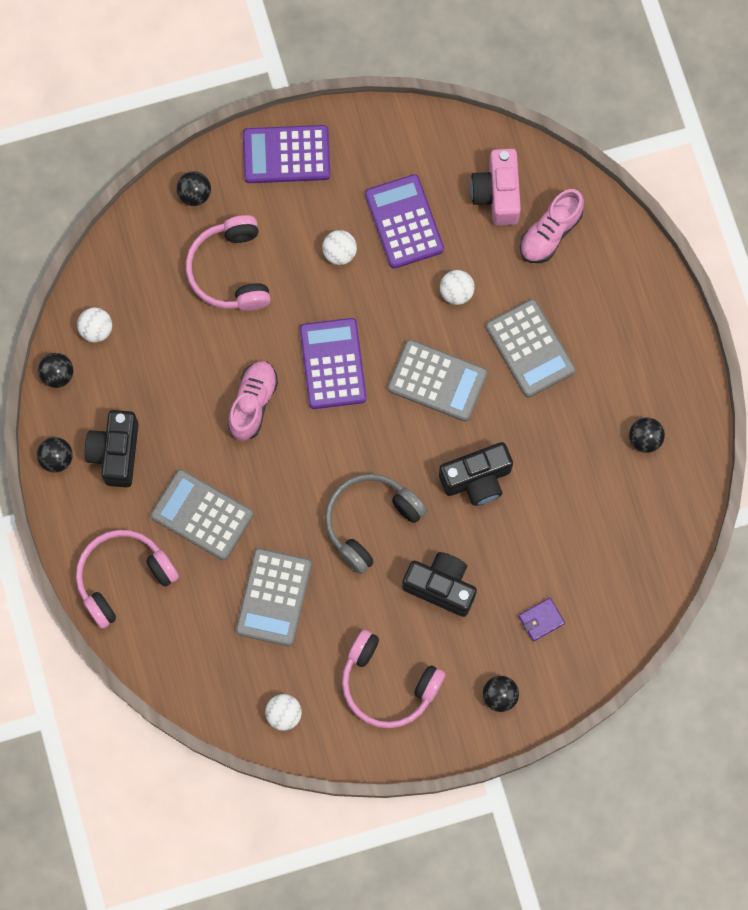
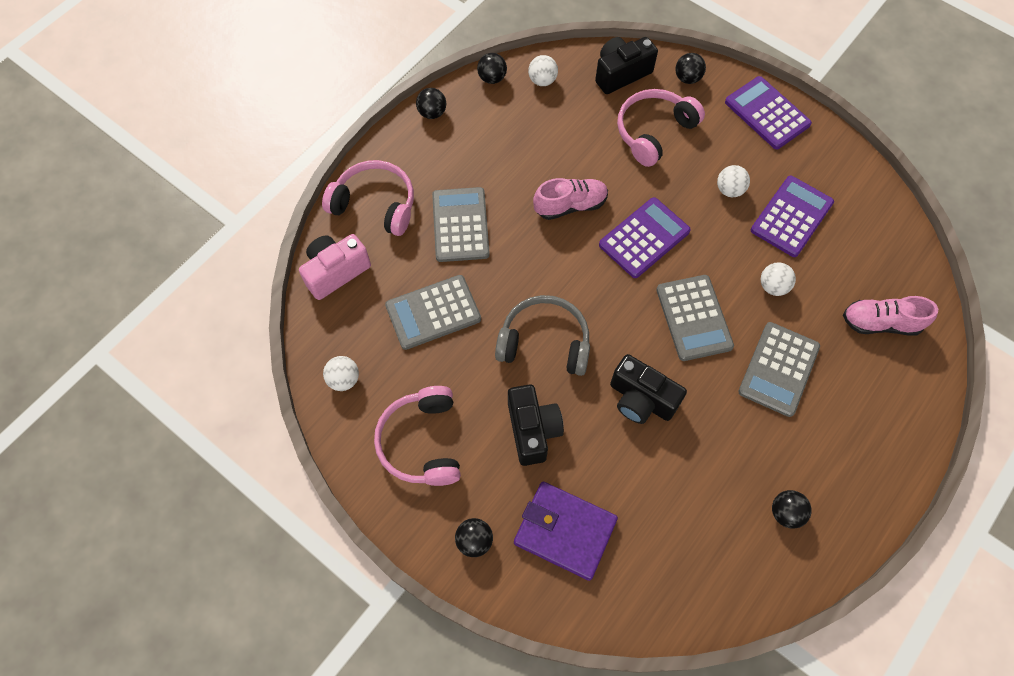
camera: 55 degrees right, 10 degrees down
(116, 453) = (464, 144): black camera -> black camera (621, 74)
(497, 194) = (873, 265): pink camera -> pink camera (336, 272)
(541, 620) = (565, 531): purple wallet -> purple wallet, size x2.17

